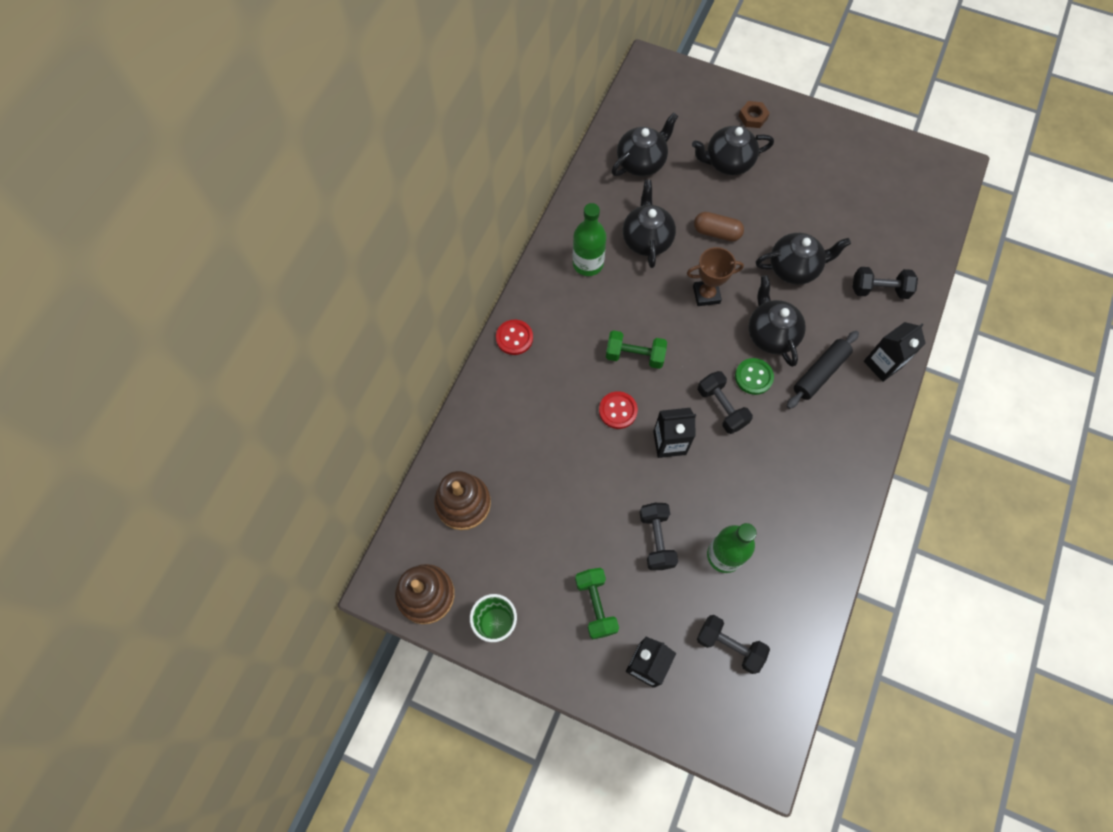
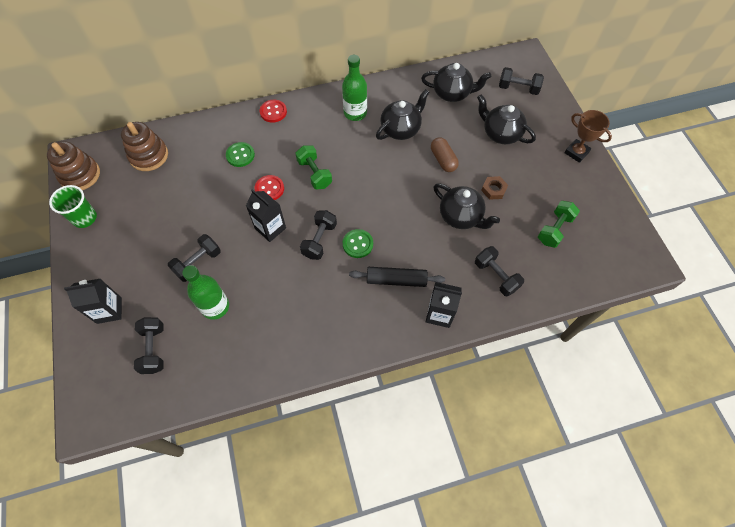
camera: 50 degrees right, 5 degrees down
(547, 409) = (240, 155): none -> green button
(595, 605) = (130, 259): green dumbbell -> green dumbbell (554, 229)
(686, 105) = (518, 88): none -> black dumbbell
(706, 295) = (392, 182): brown trophy -> brown trophy (576, 152)
(753, 117) = (549, 125): brown nut -> brown nut (493, 189)
(771, 334) = (398, 234): black teapot -> none

